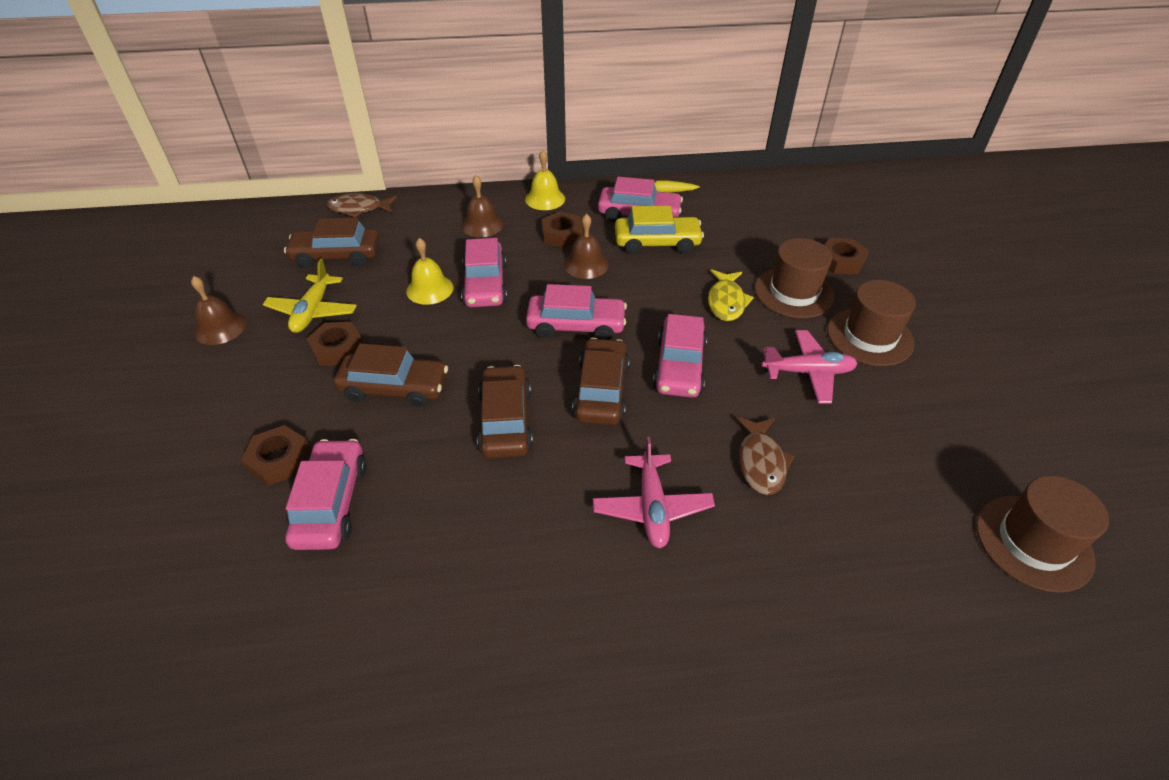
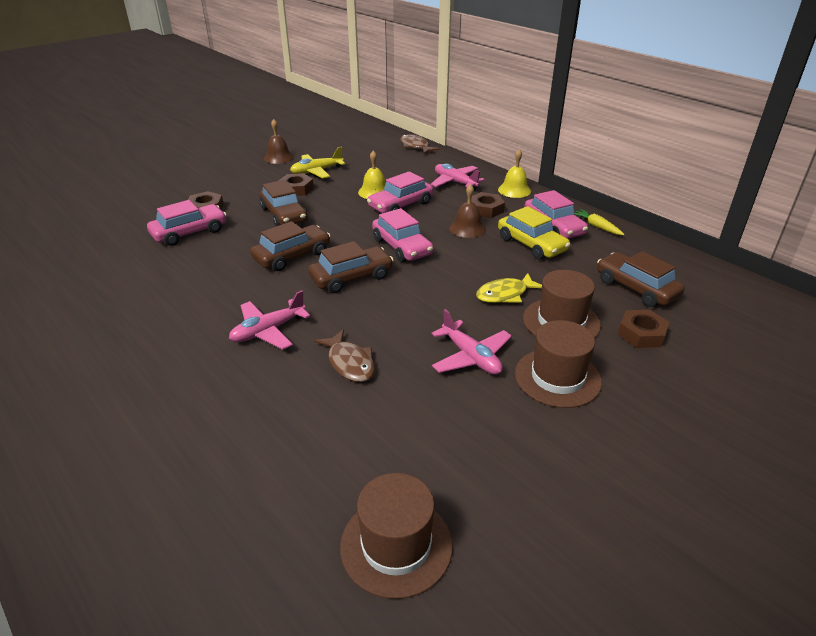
camera: 55 degrees right, 10 degrees down
(336, 256) = (367, 158): brown car -> brown car (636, 288)
(482, 225) = (455, 182): brown bell -> pink plane
(679, 366) = (409, 298): pink car -> none
(761, 462) = (350, 363): brown fish -> brown fish turned 90 degrees counterclockwise

